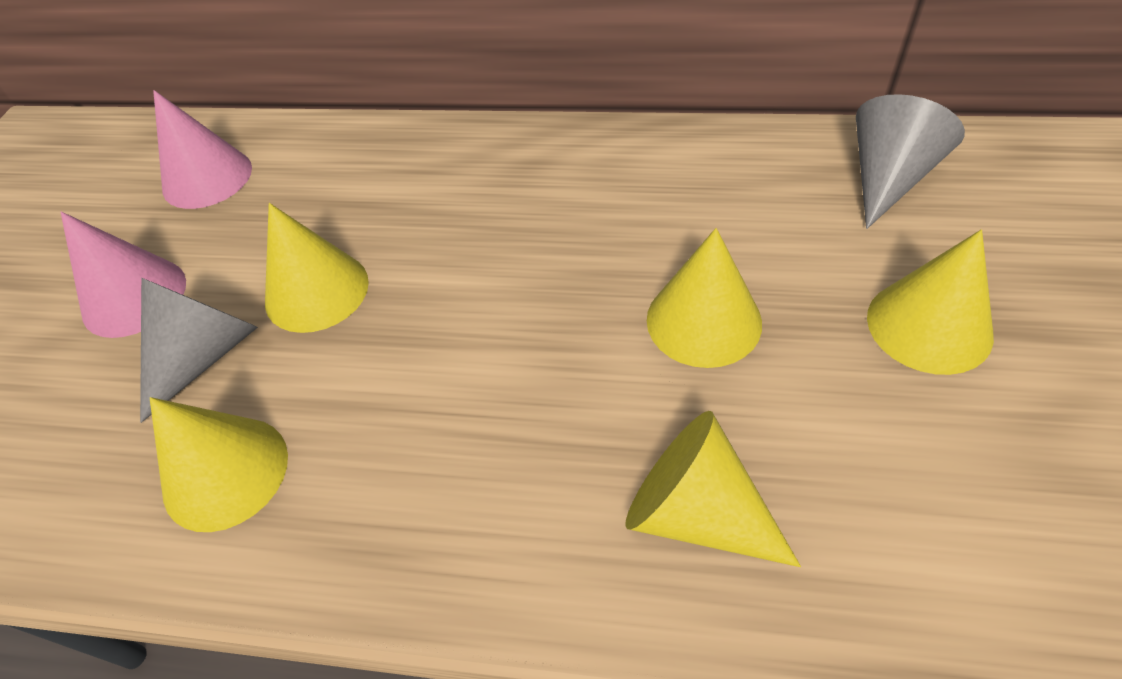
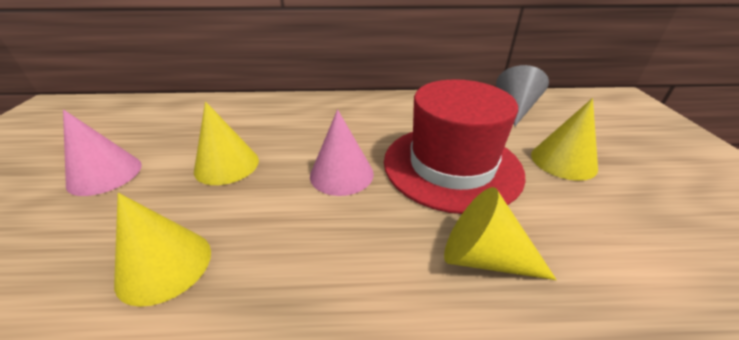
camera: 15 degrees left, 15 degrees down
(205, 354) = (153, 200): grey cone -> none
(207, 178) = (158, 119): pink cone -> pink cone (341, 174)
(703, 321) = (451, 165): yellow cone -> red hat

